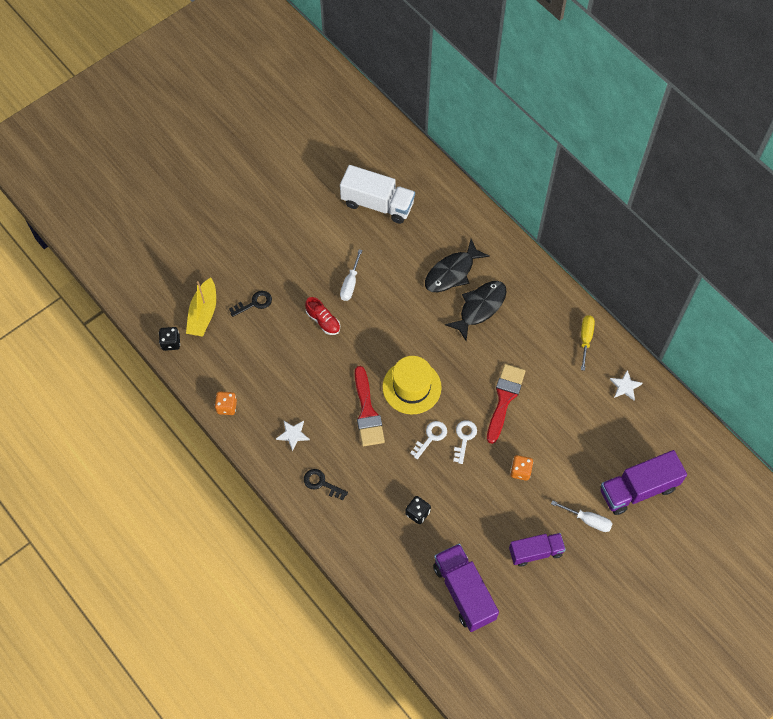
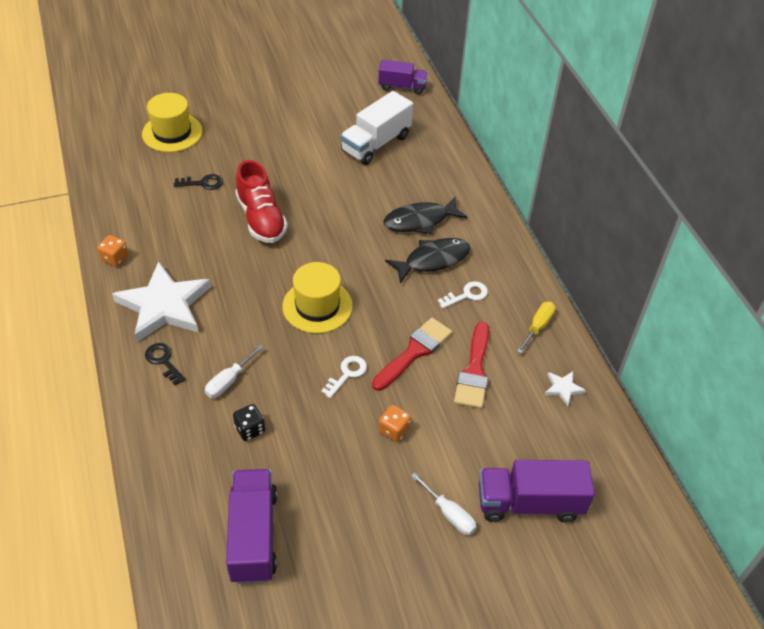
camera: 20 degrees right, 15 degrees down
(171, 343) = (100, 188): black dice -> none
(196, 259) = (172, 132): none -> yellow hat
(203, 313) = (148, 175): yellow boat -> none
(293, 434) = (164, 305): white star -> white star, size x2.46
(323, 321) = (261, 219): red shoe -> red shoe, size x1.79
(350, 283) = (308, 197): white screwdriver -> white screwdriver (229, 381)
(367, 412) = (255, 312): red brush -> red brush (474, 371)
(377, 204) = (376, 144): white truck -> white truck turned 90 degrees clockwise
(431, 437) = (310, 360): white key -> white key (467, 295)
(535, 552) = (365, 525): purple truck -> purple truck (402, 87)

